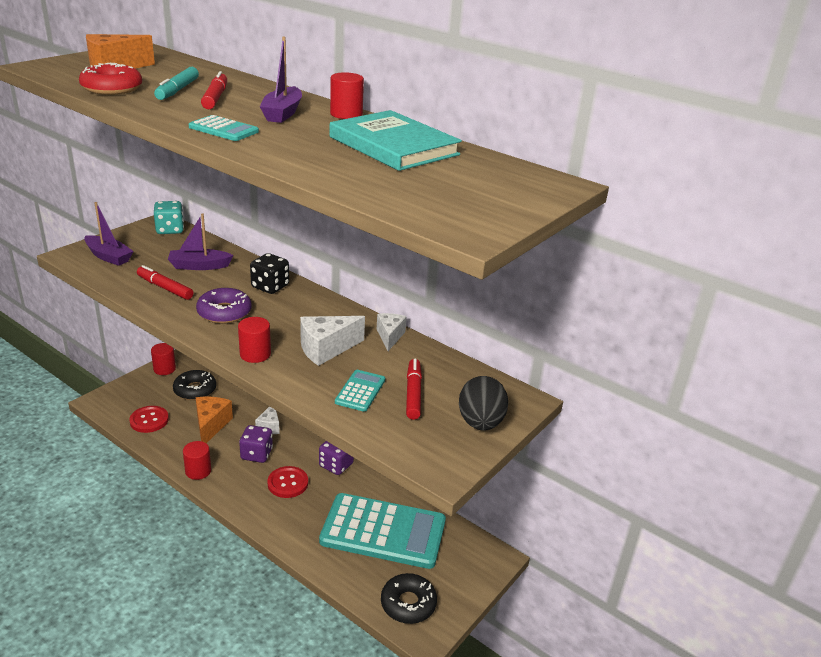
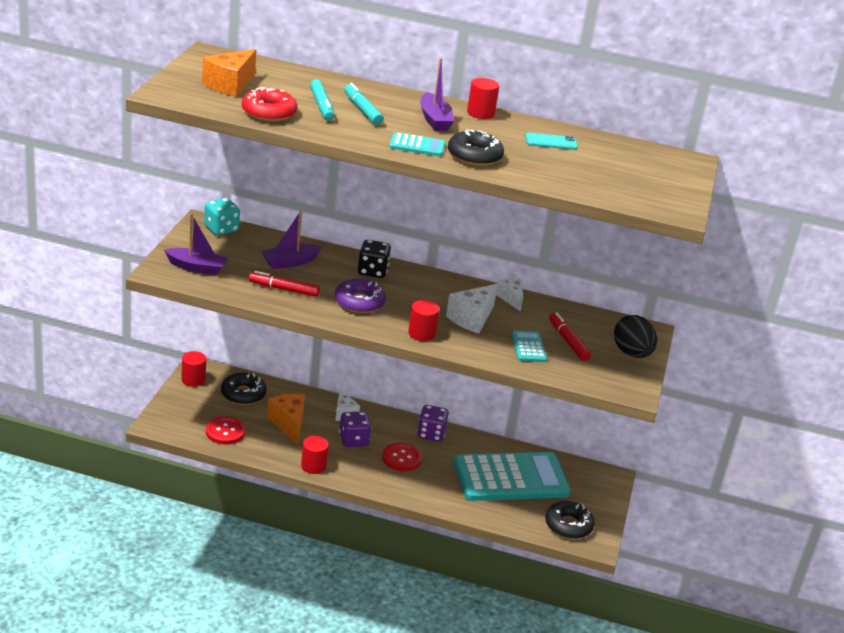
camera: 25 degrees left, 0 degrees up
(215, 98) = (362, 110): red marker -> turquoise marker
(276, 146) = (474, 156): none -> black donut
(393, 146) = (551, 142): turquoise book -> turquoise phone

